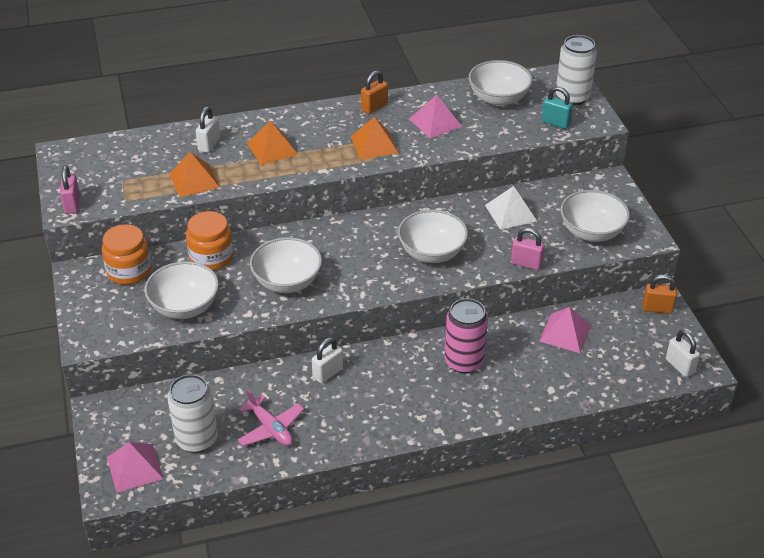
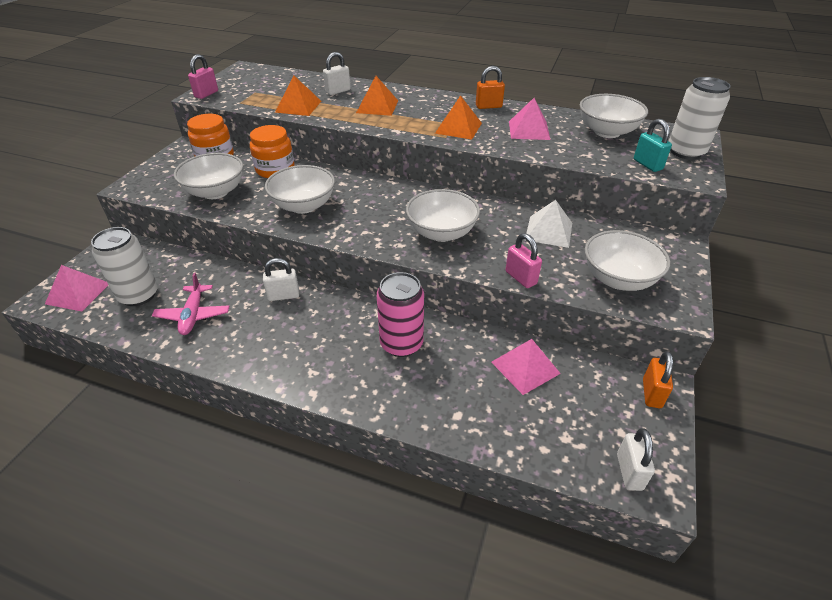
camera: 35 degrees right, 0 degrees up
(657, 308) = (651, 393): orange padlock -> orange padlock turned 60 degrees clockwise

